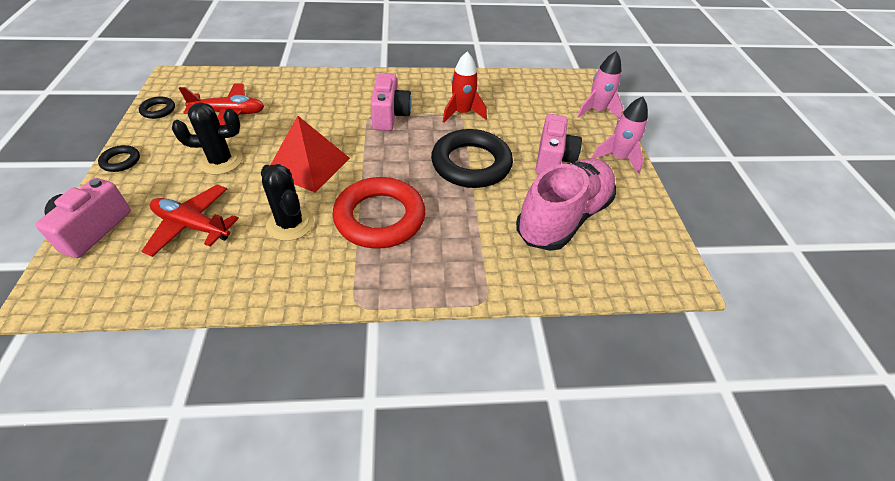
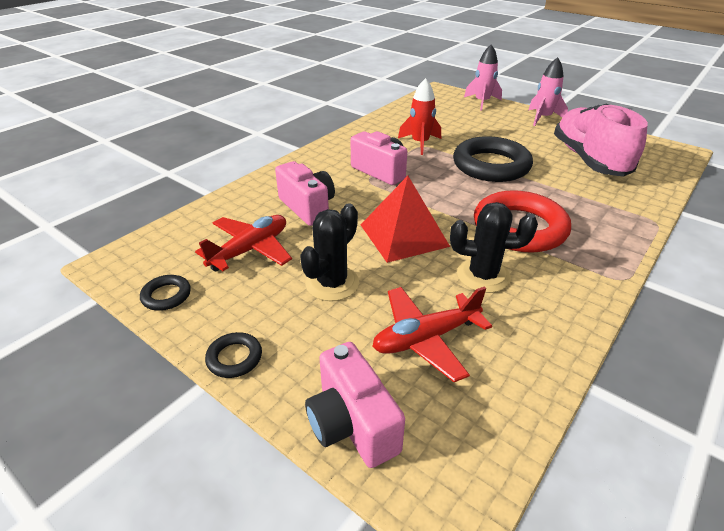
camera: 45 degrees left, 10 degrees down
(553, 159) = (520, 137): pink camera -> pink camera (308, 207)

